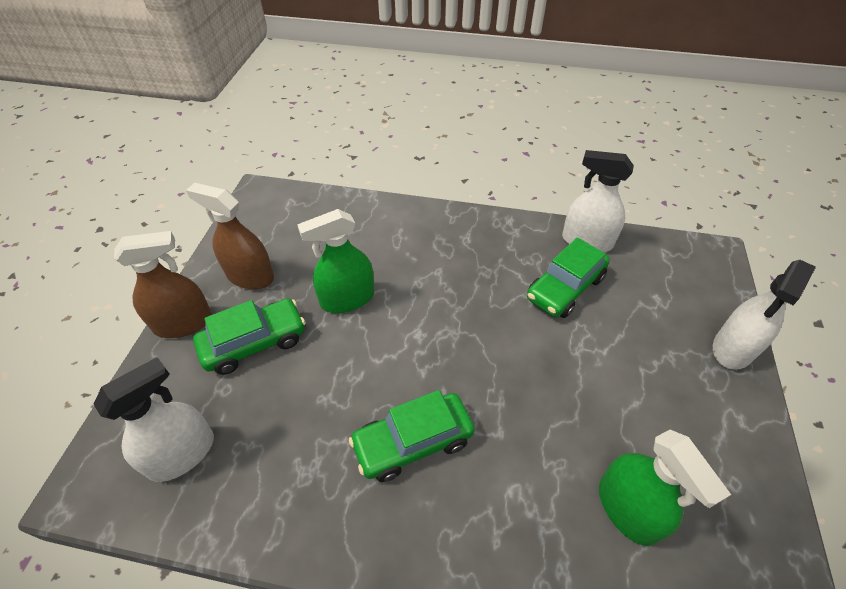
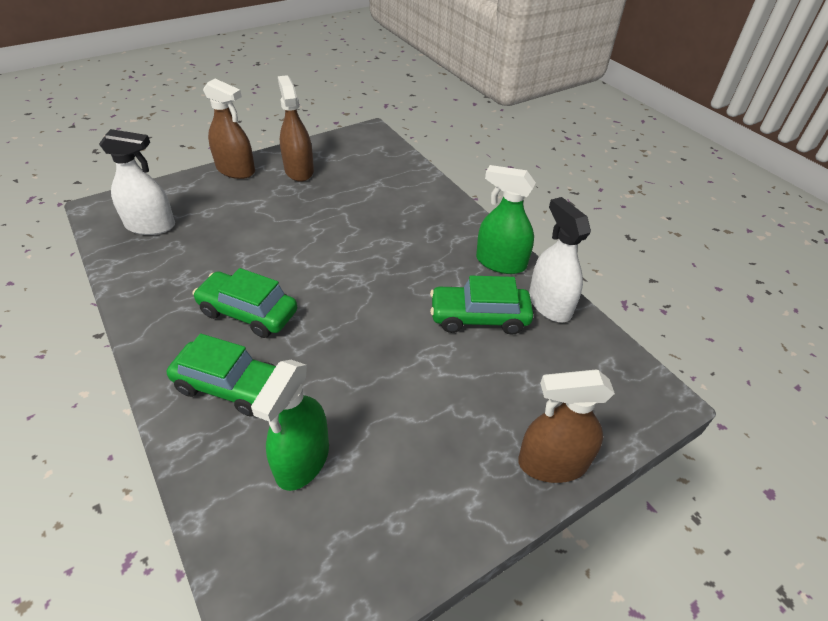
camera: 45 degrees right, 5 degrees down
(254, 343) = (251, 203): green car -> green car (231, 386)
(347, 299) = (330, 218): green spray bottle -> green spray bottle (500, 262)
(733, 348) = (552, 463): white spray bottle -> brown spray bottle

